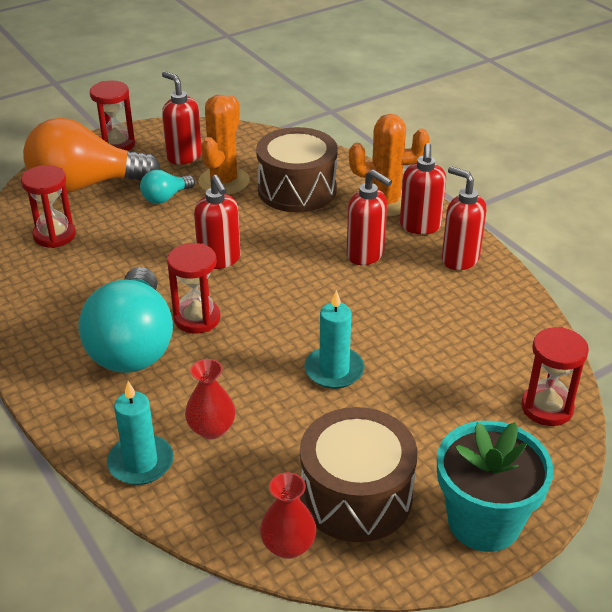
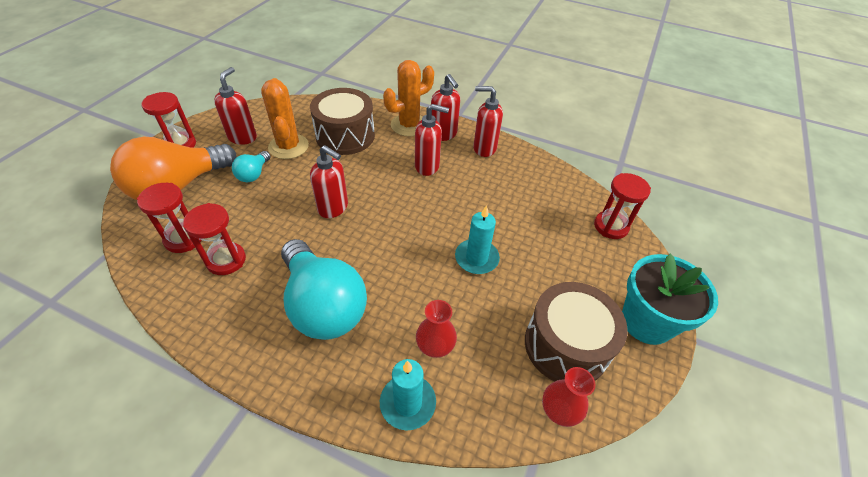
camera: 35 degrees left, 10 degrees up
(184, 156) = (243, 137): red soap dispenser -> red soap dispenser turned 90 degrees clockwise
(197, 318) = (354, 261): red hourglass -> red hourglass (226, 260)

